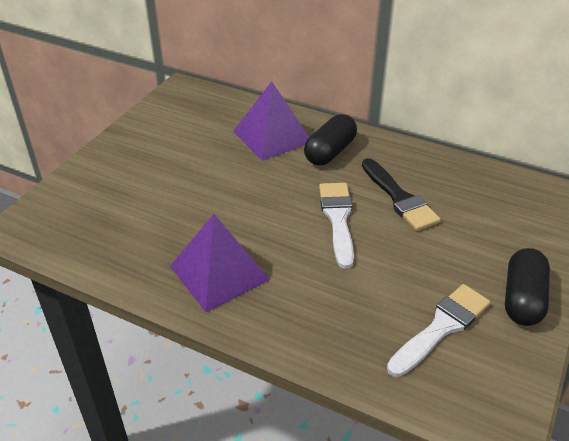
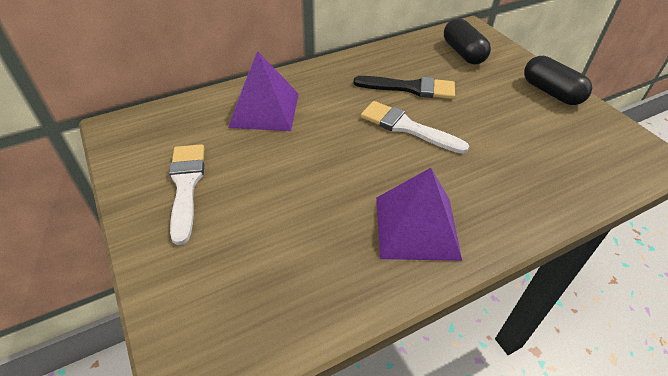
camera: 55 degrees left, 5 degrees up
(330, 152) = (322, 91): black capsule -> black capsule (463, 53)
(441, 327) = (558, 138): white brush -> white brush (186, 186)

